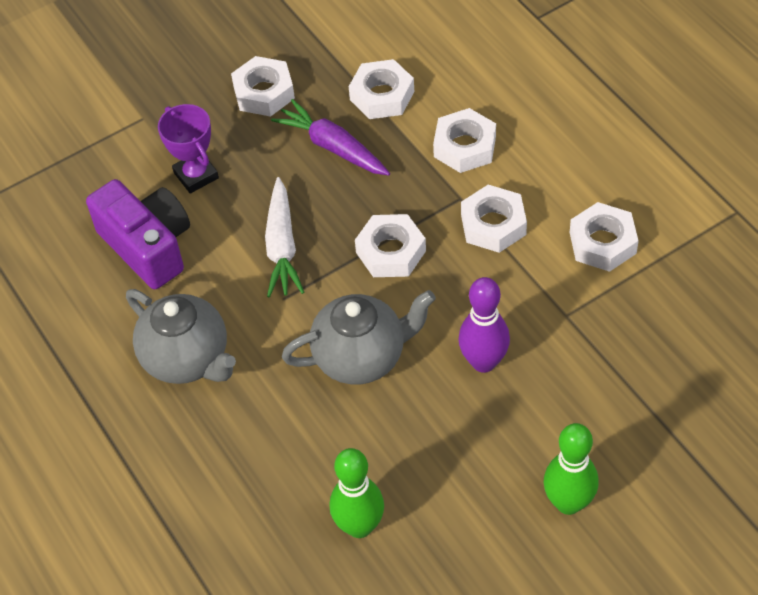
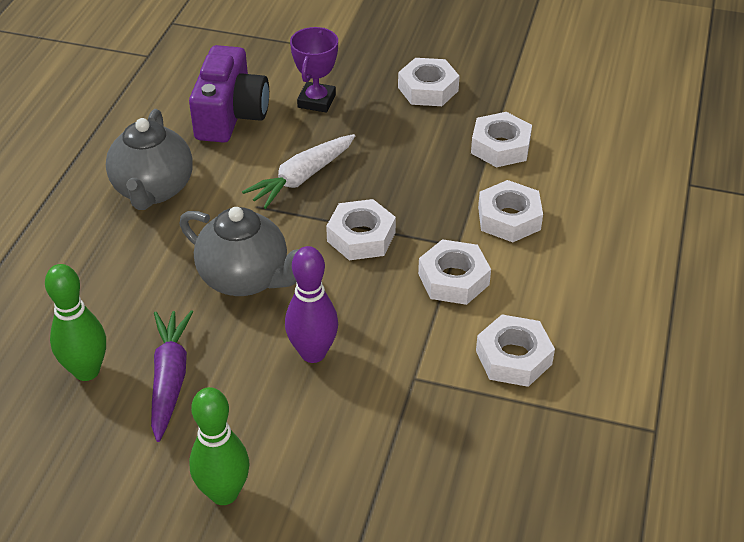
camera: 45 degrees right, 10 degrees down
(333, 147) = (421, 150): purple carrot -> purple carrot (170, 379)

